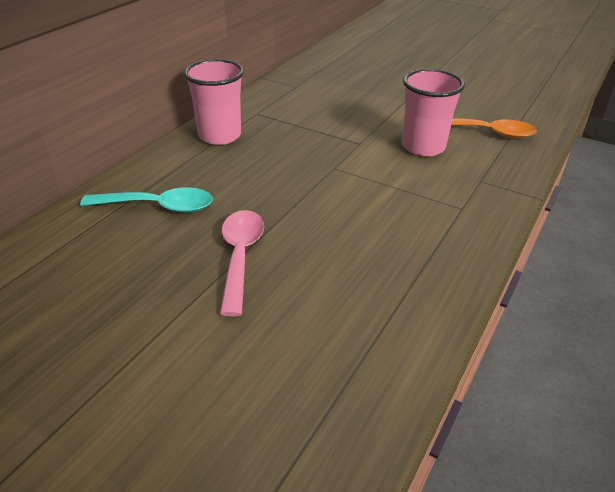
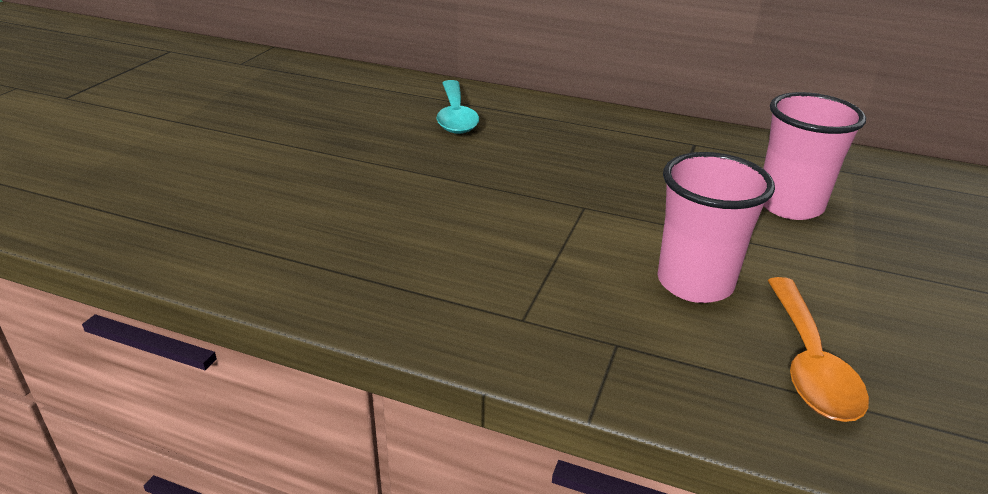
camera: 80 degrees right, 5 degrees down
(219, 136) = (616, 128): pink cup -> pink cup (789, 205)
(240, 256) = (380, 164): pink spoon -> none

